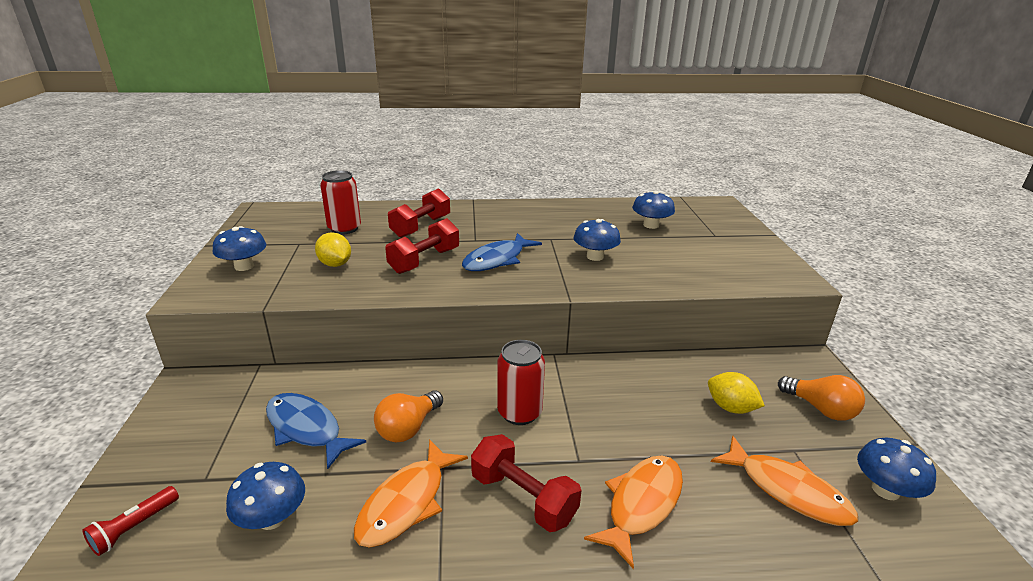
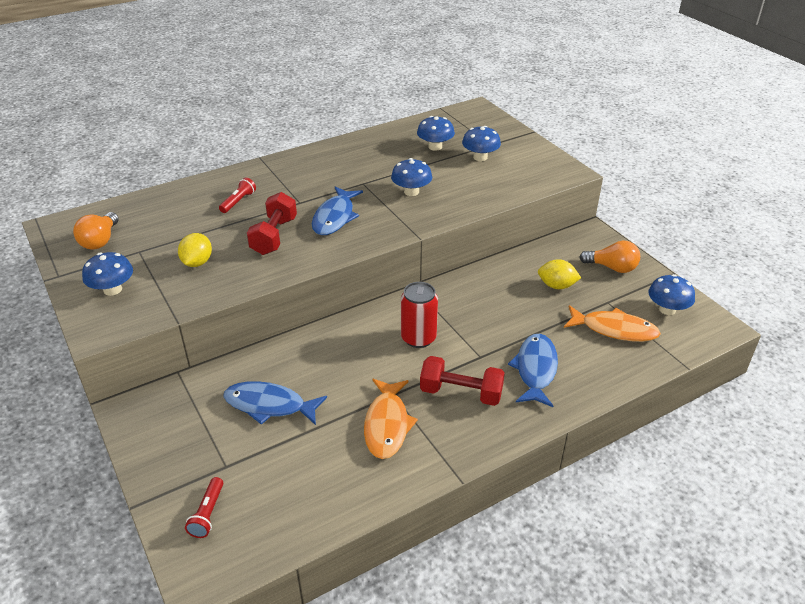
camera: 25 degrees left, 10 degrees up
(272, 518) = (303, 469): blue mushroom -> blue mushroom (480, 157)
(335, 264) = (197, 262): yellow lemon -> yellow lemon turned 75 degrees clockwise
(344, 229) = (167, 223): red can -> none
(408, 428) = (346, 377): orange light bulb -> orange light bulb (100, 241)
(421, 227) = (238, 202): red dumbbell -> red flashlight
(641, 504) = (535, 370): orange fish -> blue fish

